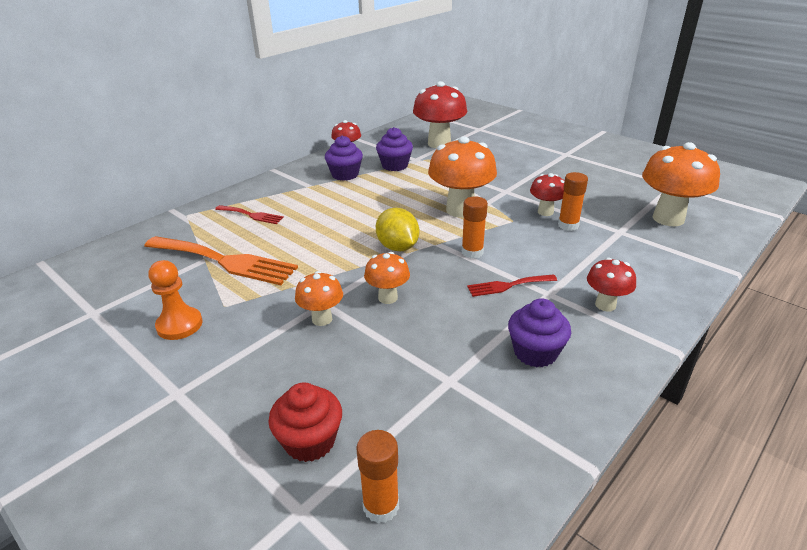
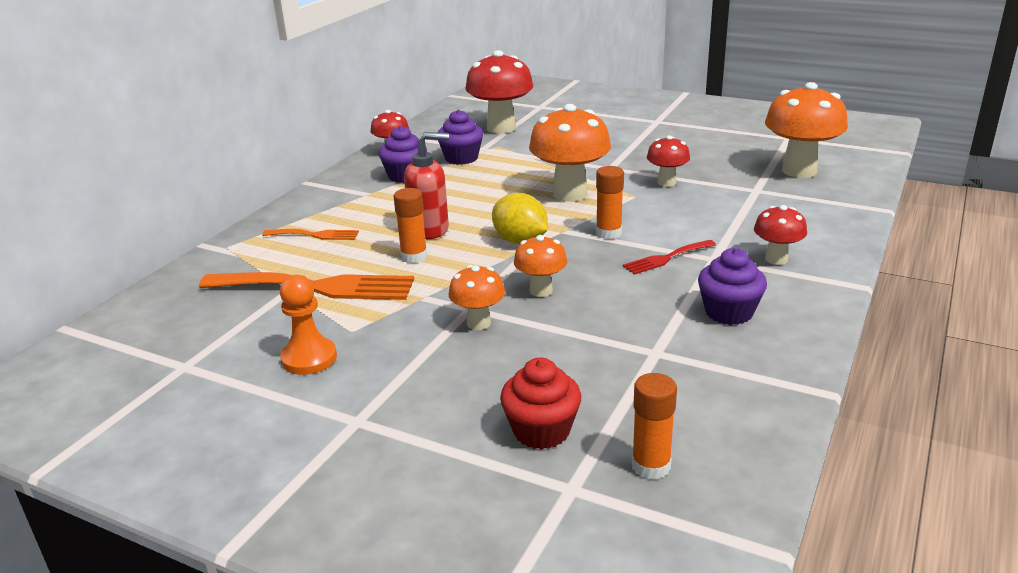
camera: 15 degrees left, 5 degrees down
(251, 215) = (315, 235): red fork -> orange fork
(335, 225) = (430, 229): none -> red soap dispenser
(568, 225) = (698, 192): orange glue stick -> orange glue stick (414, 257)

